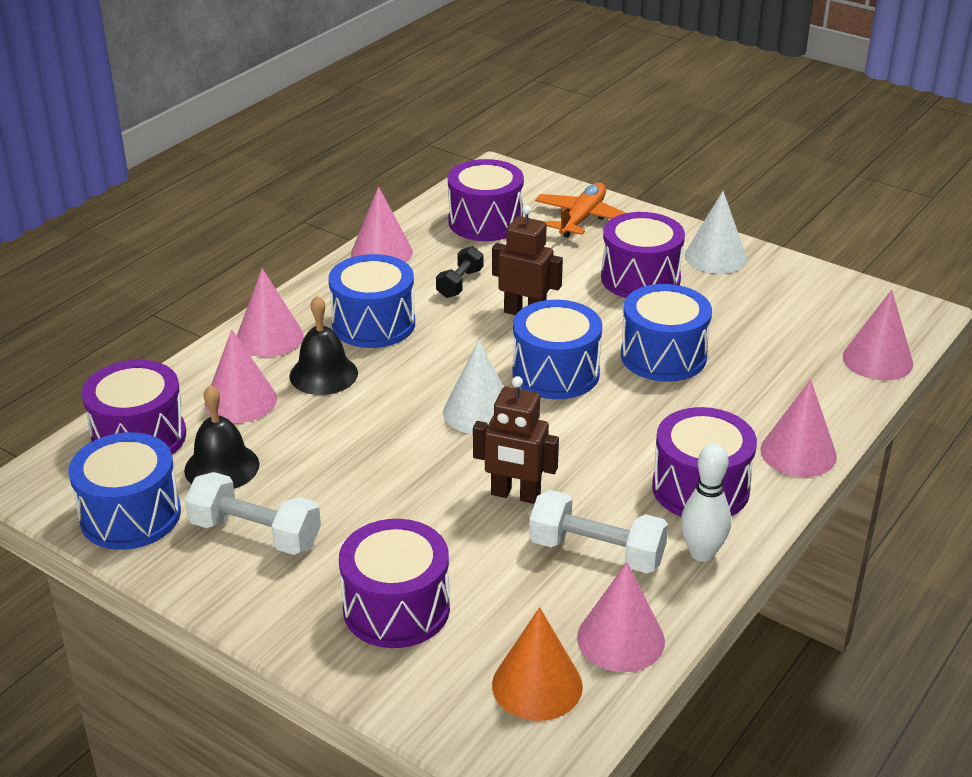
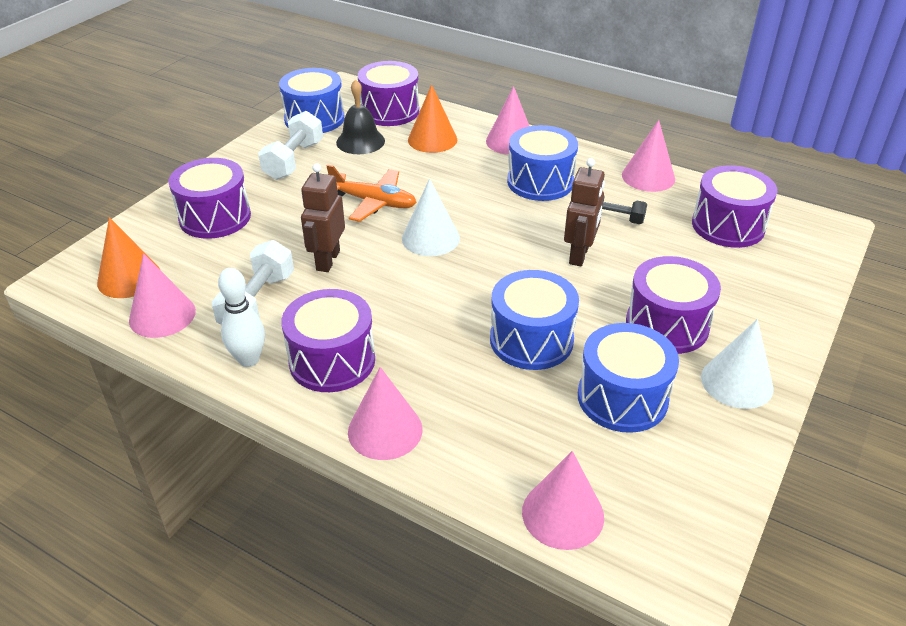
camera: 85 degrees right, 5 degrees up
(241, 401) = (432, 139): pink cone -> orange cone
(323, 374) = (468, 167): black bell -> none
(555, 373) = (491, 275): blue drum -> blue drum (622, 398)
(582, 218) = (767, 284): orange plane -> orange plane (373, 202)

